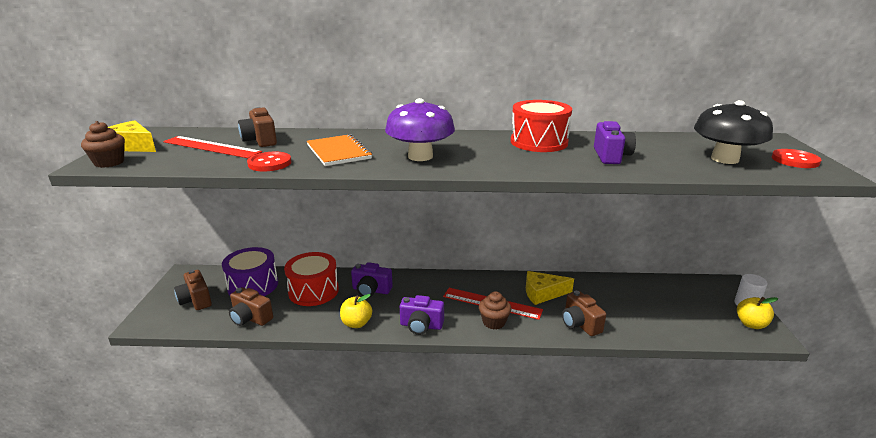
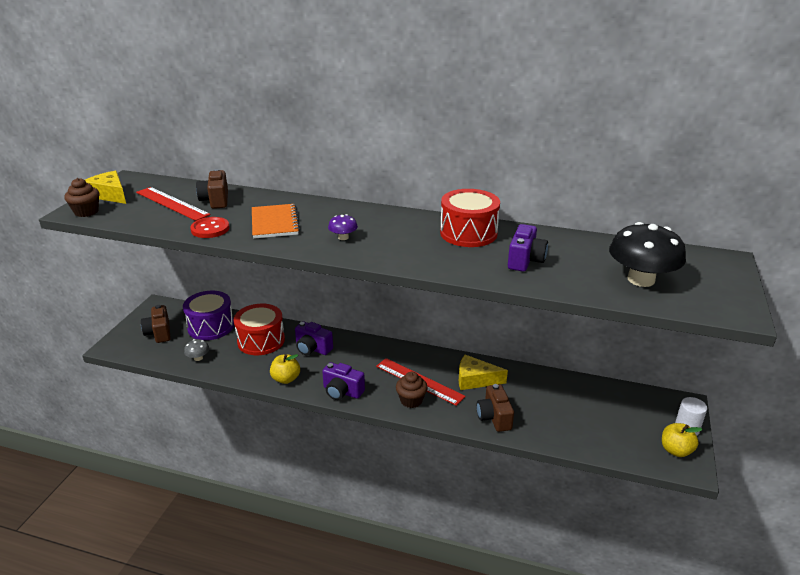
camera: 15 degrees right, 5 degrees up
(250, 318) = (198, 358): brown camera -> grey mushroom
(420, 156) = (343, 237): purple mushroom -> purple mushroom, size x0.45
(795, 160) = (717, 291): red button -> none

